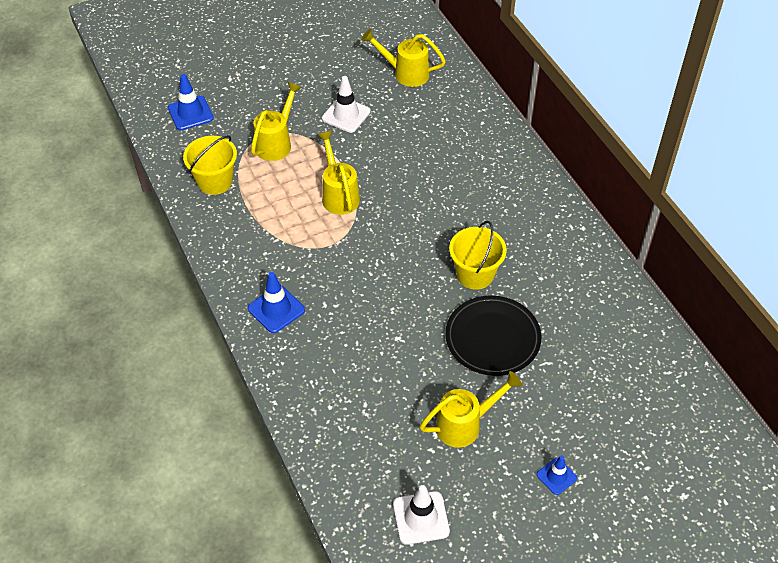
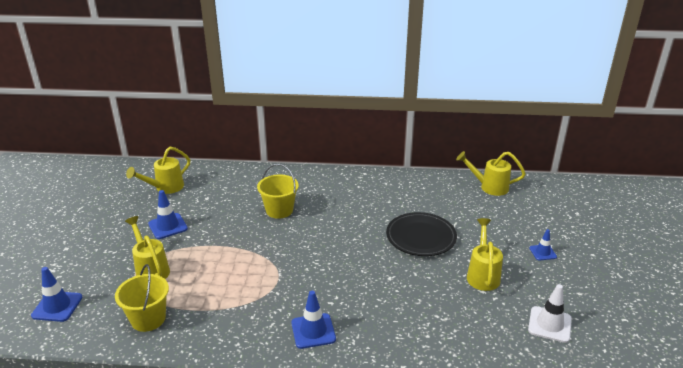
camera: 60 degrees left, 20 degrees down
(338, 194) = (236, 257): yellow watering can -> yellow watering can (489, 187)
(346, 115) = (168, 226): white traffic cone -> blue traffic cone
(475, 274) = (364, 224): yellow bucket -> yellow bucket (279, 210)

